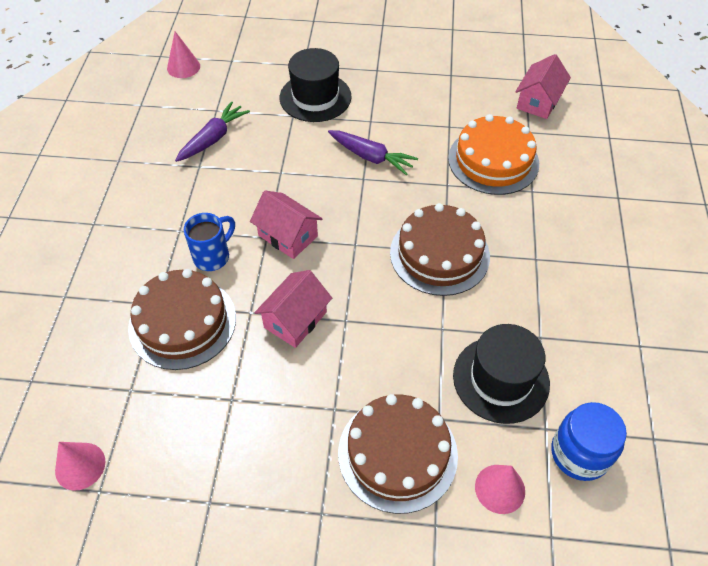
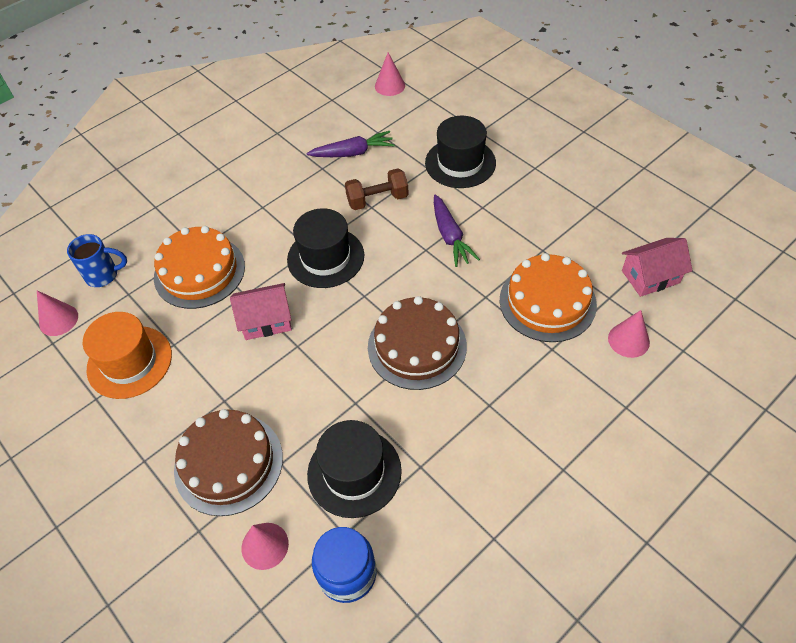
camera: 45 degrees right, 0 degrees up
(182, 322) = (199, 271): brown cake -> orange cake
(205, 446) = (129, 362): none -> orange hat
(213, 256) = (263, 239): blue mug -> blue mug (103, 275)
(279, 164) = (377, 200): none -> brown dumbbell
(288, 236) = (325, 257): pink house -> black hat
(571, 152) = (628, 340): none -> pink cone

